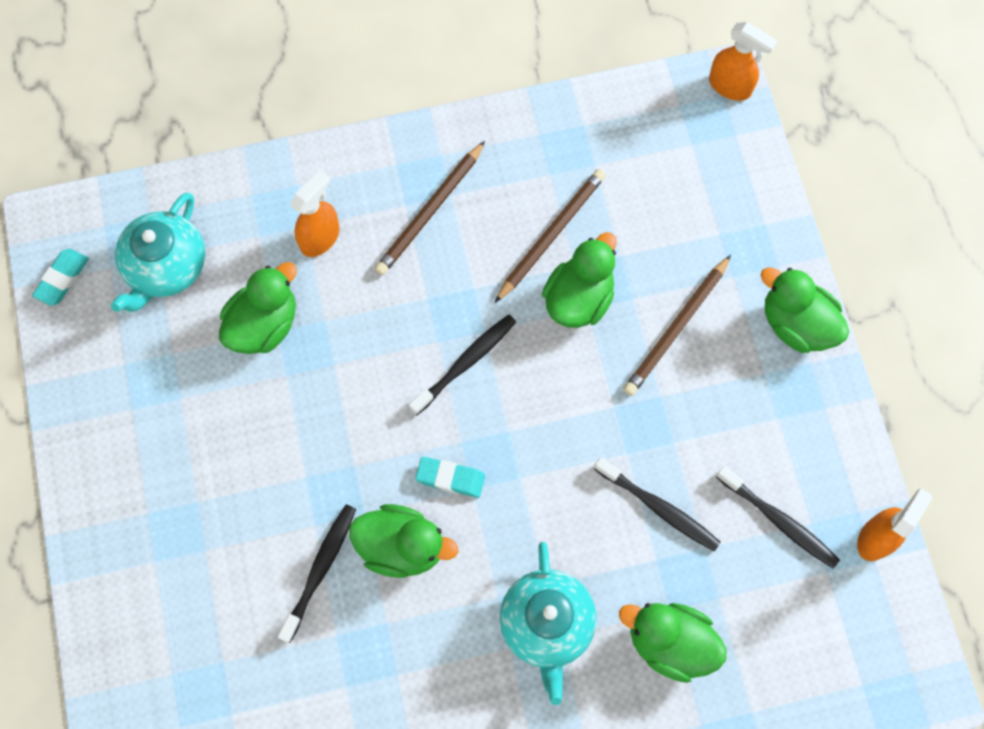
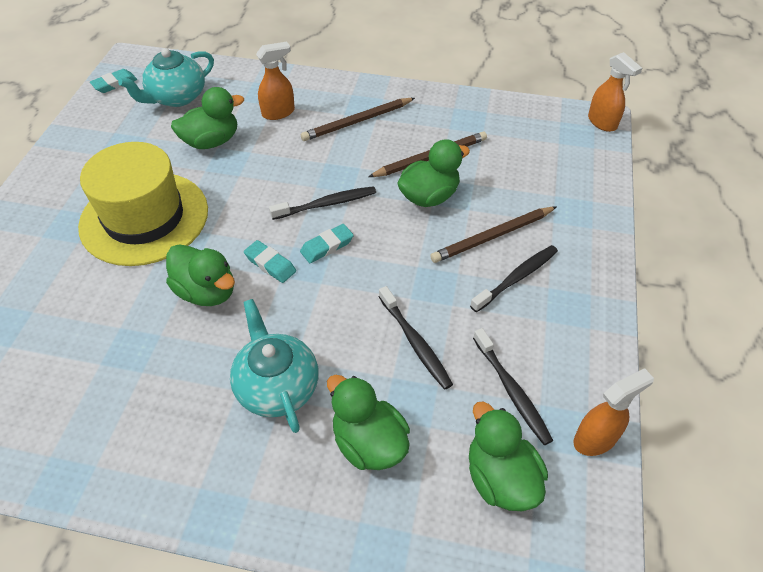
camera: 25 degrees right, 20 degrees down
(261, 480) = (144, 218): none -> yellow hat
(320, 570) = (141, 283): black toothbrush -> black toothbrush (516, 278)
(500, 424) = (327, 246): none -> turquoise eraser
(546, 624) = (277, 386): turquoise teapot -> turquoise teapot turned 135 degrees clockwise
(796, 324) = (590, 266): green duck -> green duck (500, 478)

